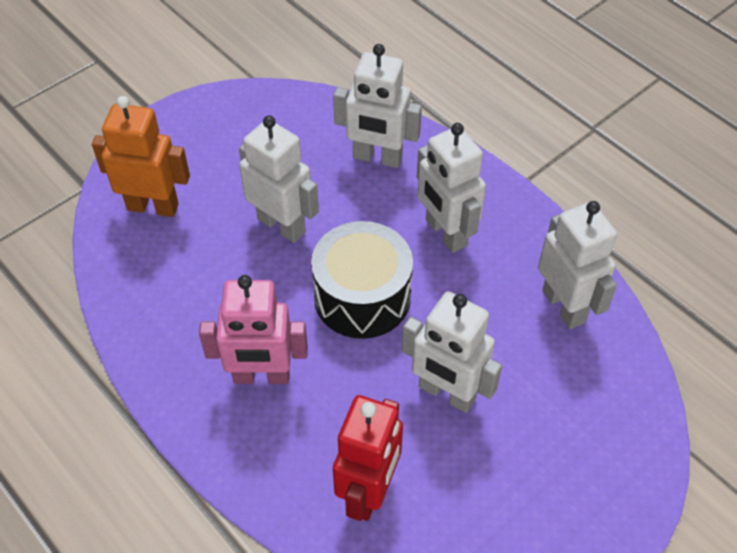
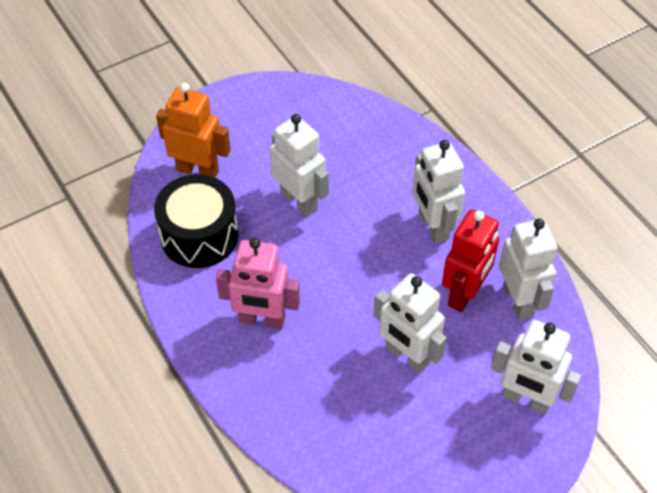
camera: 10 degrees right, 0 degrees up
(362, 297) = (354, 269): black drum -> black drum (199, 235)
(369, 491) = (330, 422): red robot -> red robot (464, 293)
(377, 158) = (388, 155): white robot -> white robot (526, 399)

